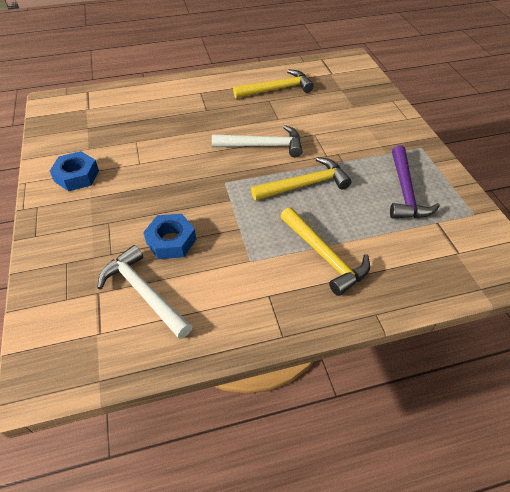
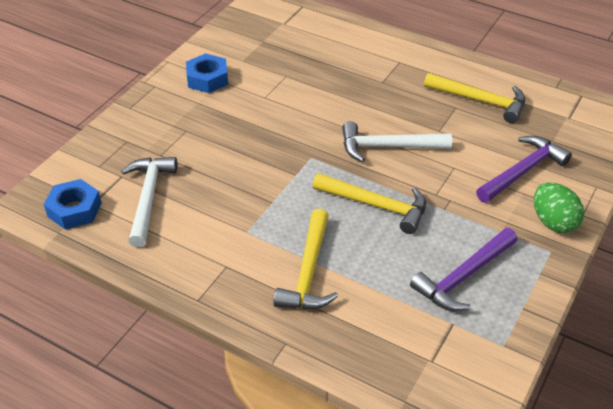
camera: 45 degrees right, 5 degrees down
(171, 241) = (211, 175): blue nut -> blue nut (74, 210)
(263, 146) = (388, 147): white hammer -> white hammer turned 135 degrees clockwise
(350, 114) = (522, 171): none -> purple hammer
(401, 131) = (553, 222): none -> green egg

